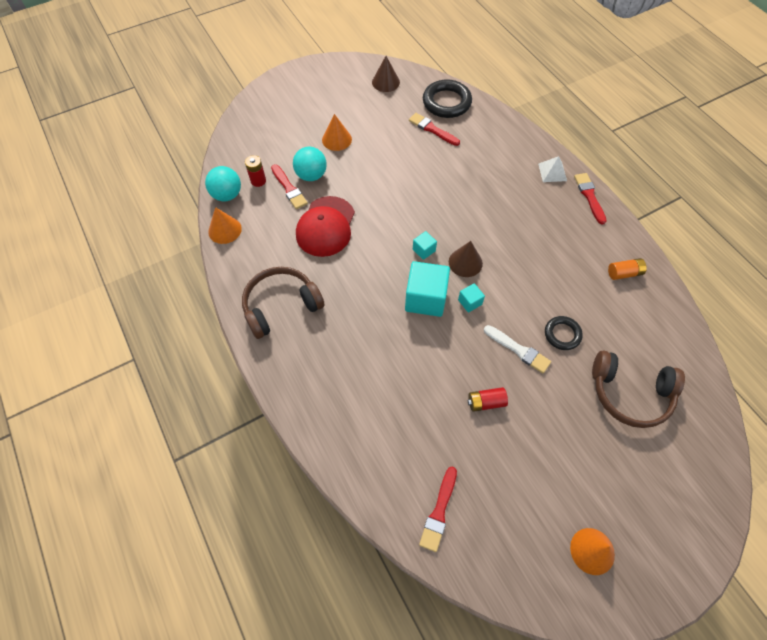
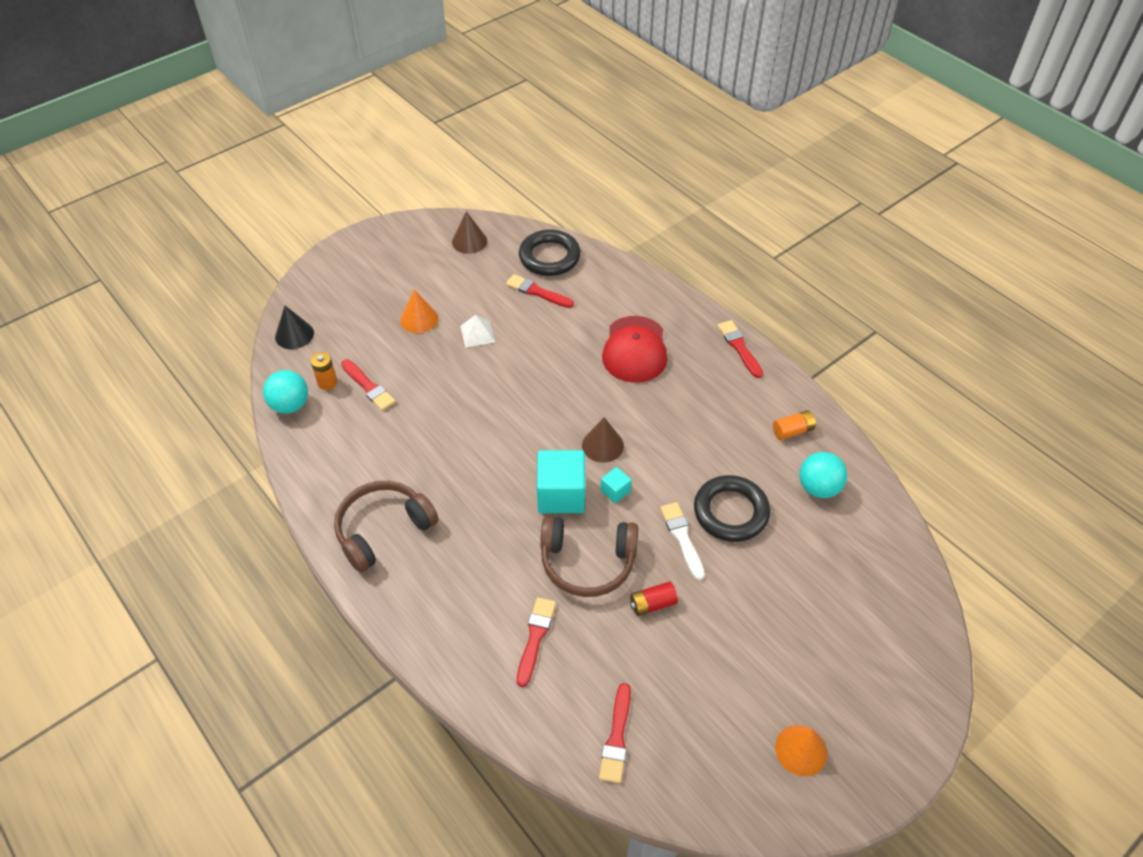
camera: 10 degrees left, 10 degrees down
(225, 230) = (295, 448): orange cone -> none
(239, 139) = (294, 335): none -> black cone
(258, 181) = (327, 382): red battery -> orange battery
(311, 175) = (394, 367): turquoise ball -> turquoise ball (818, 488)
(326, 226) = (423, 426): red cap -> red cap (635, 350)
(386, 415) = (535, 637): none -> red brush
(424, 250) = (550, 438): turquoise cube -> none
(518, 350) = (682, 538): white brush -> white brush turned 135 degrees counterclockwise
(552, 172) = (691, 324): white pyramid -> white pyramid (477, 334)
(562, 334) = (730, 512): black ring -> black ring, size x1.68
(630, 393) = (819, 567): brown headphones -> brown headphones (587, 562)

